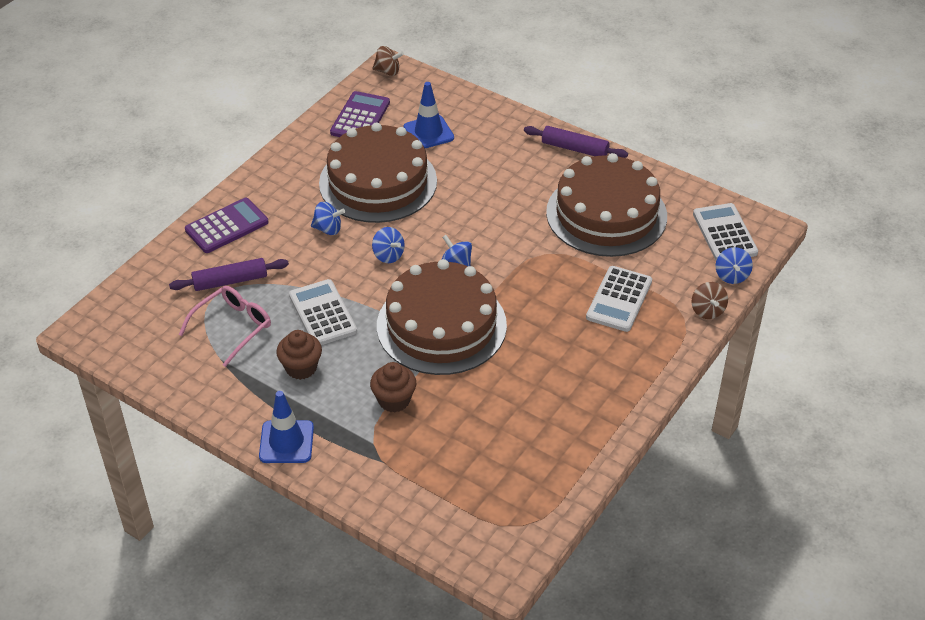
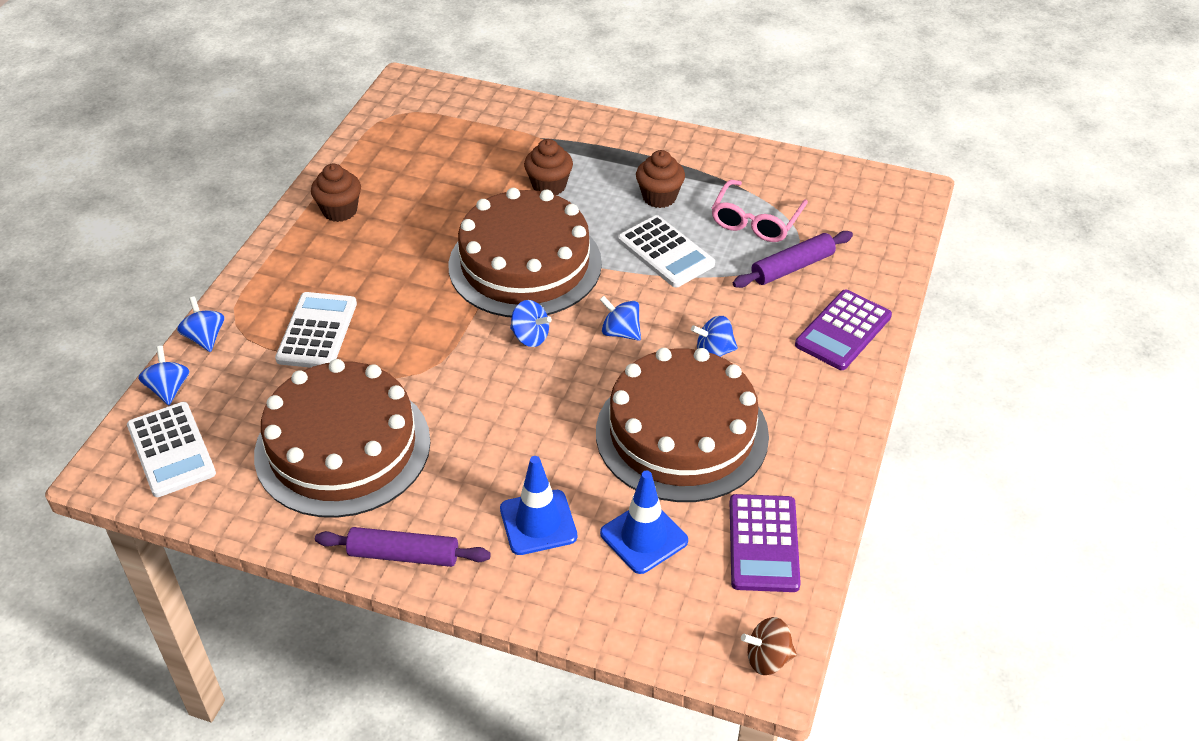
camera: 165 degrees right, 0 degrees up
(286, 442) = (638, 136): blue traffic cone -> blue traffic cone (538, 522)
(591, 411) = (340, 211): none -> brown cupcake
(707, 311) = (205, 338): brown spinning top -> blue spinning top

